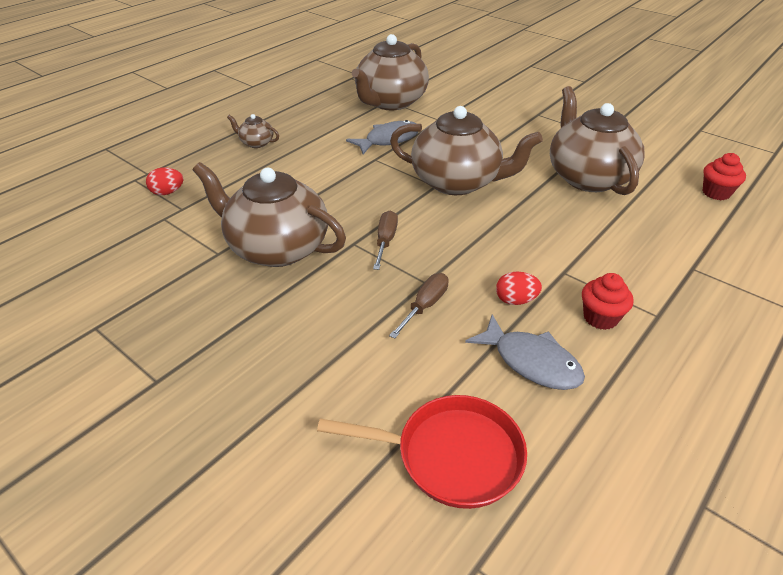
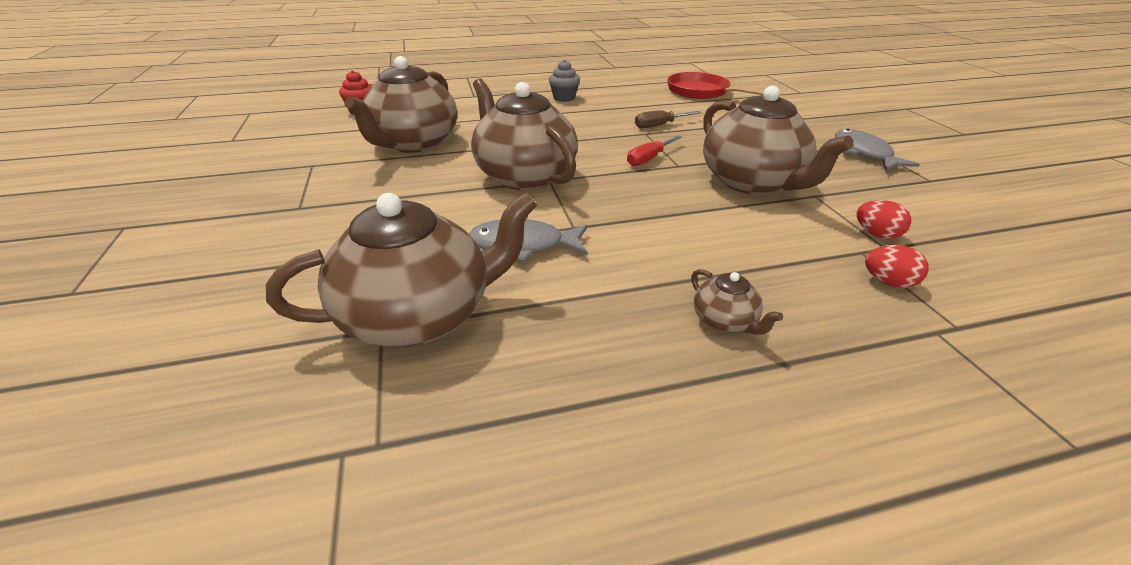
camera: 145 degrees left, 5 degrees down
(385, 241) = (649, 159): brown screwdriver -> red screwdriver
(515, 300) = (599, 113): red egg -> red egg (876, 234)
(531, 362) = (626, 98): grey fish -> grey fish (864, 153)
(600, 317) = (564, 98): red cupcake -> grey cupcake

